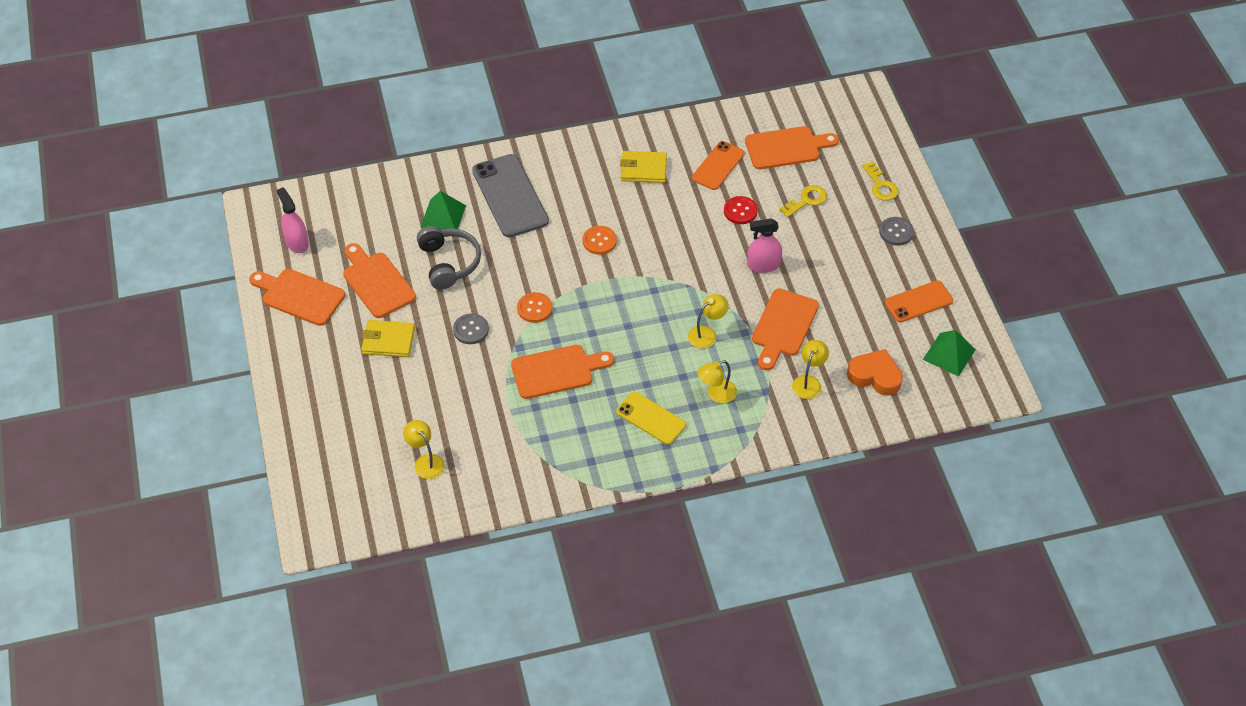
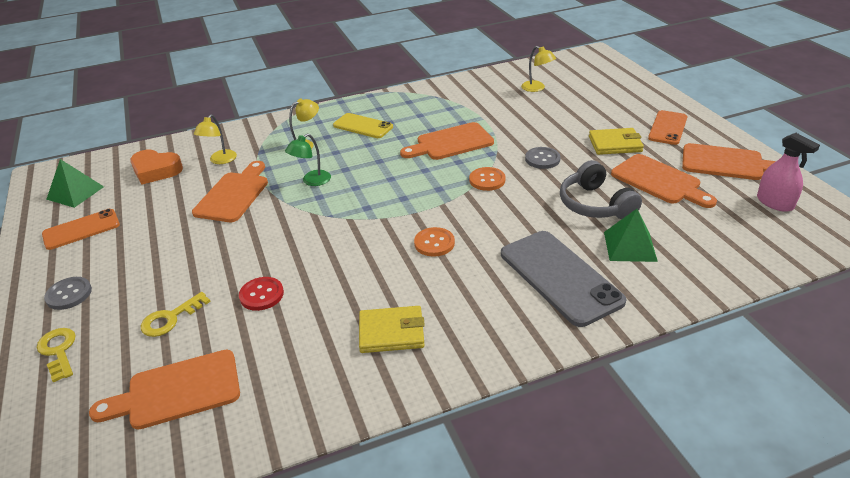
camera: 175 degrees right, 15 degrees down
(707, 334) = (311, 181): yellow lamp -> green lamp
(718, 166) = (285, 350): orange phone -> orange phone (667, 128)
(763, 265) = (243, 242): pink spray bottle -> none

